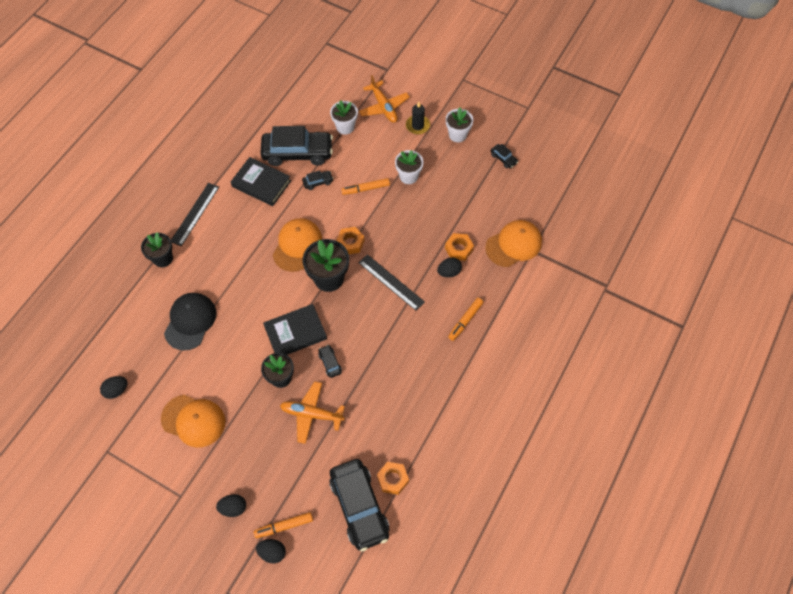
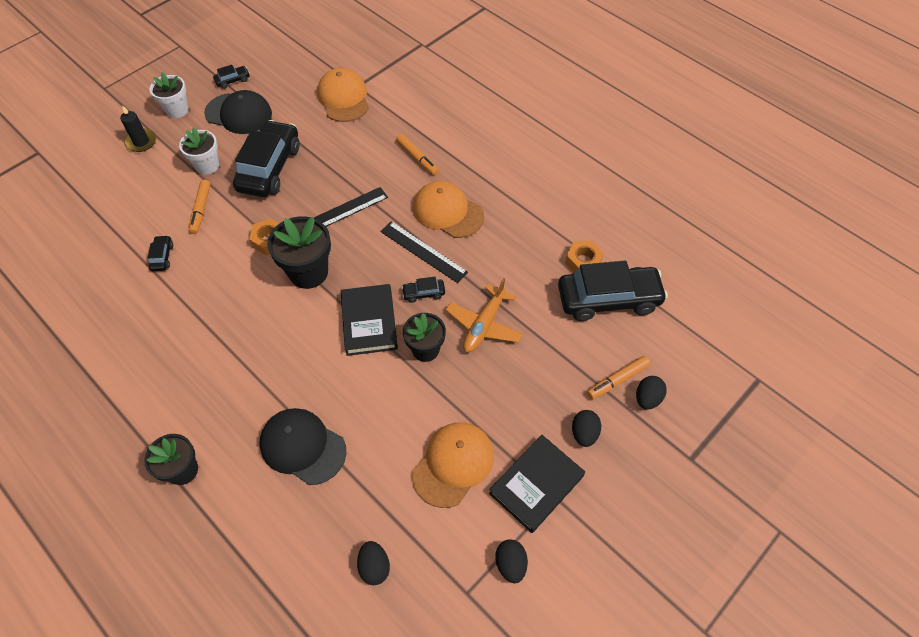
camera: 75 degrees left, 5 degrees down
(195, 214) = (129, 414): black ruler -> black ruler (423, 251)
(261, 184) = (127, 321): black book -> black book (536, 485)
(284, 526) = (617, 380): orange marker -> orange marker turned 60 degrees clockwise
(297, 153) = (103, 270): black car -> black car (269, 168)
(297, 245) = (245, 297): orange cap -> orange cap (447, 212)
(345, 127) = (96, 212): white flower pot -> none
(384, 107) = (92, 167): orange plane -> none
(449, 272) = (352, 158): black egg -> black egg (510, 564)
(459, 249) = (327, 143): orange nut -> none
(468, 176) = (239, 113): none -> black cap

